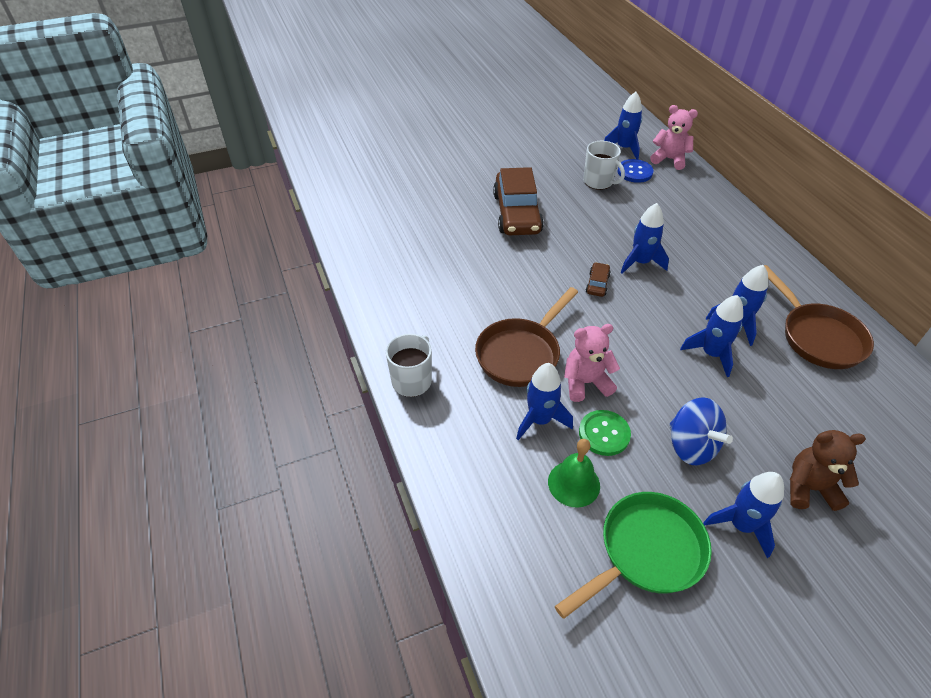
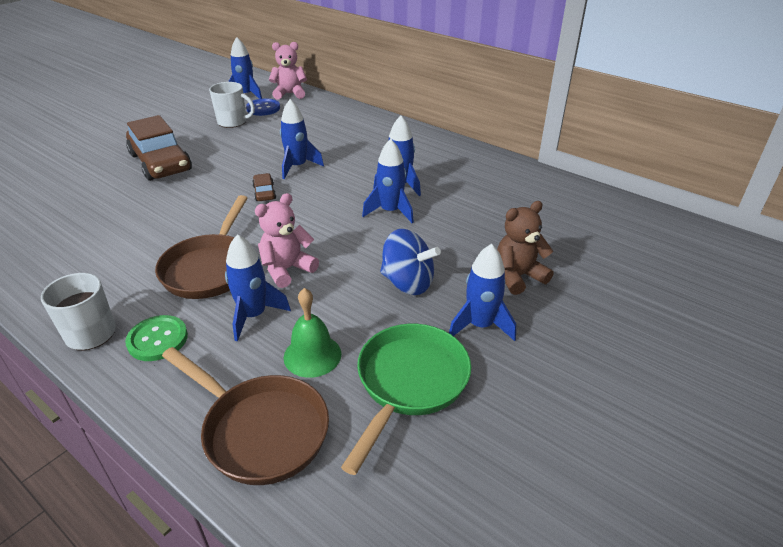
camera: 30 degrees left, 10 degrees down
(604, 434) = (323, 303): green button -> green button (157, 339)
(817, 337) = (467, 174): brown pan -> brown pan (260, 430)

